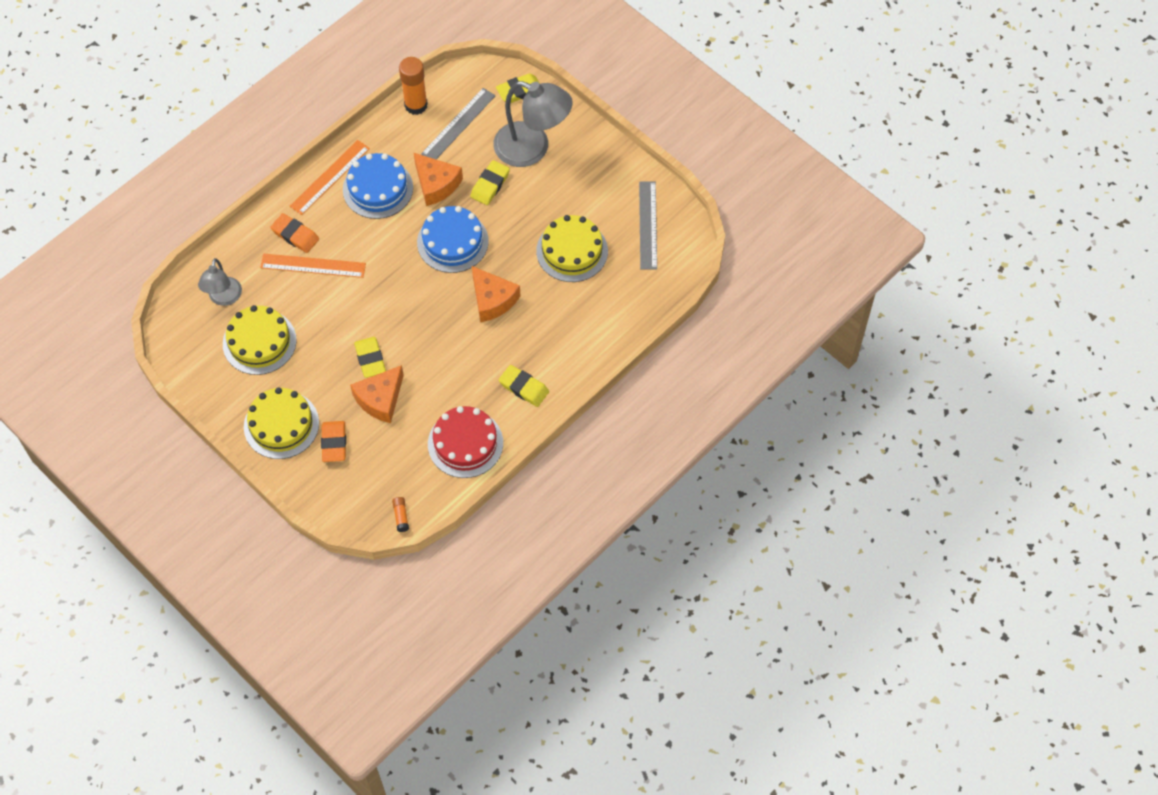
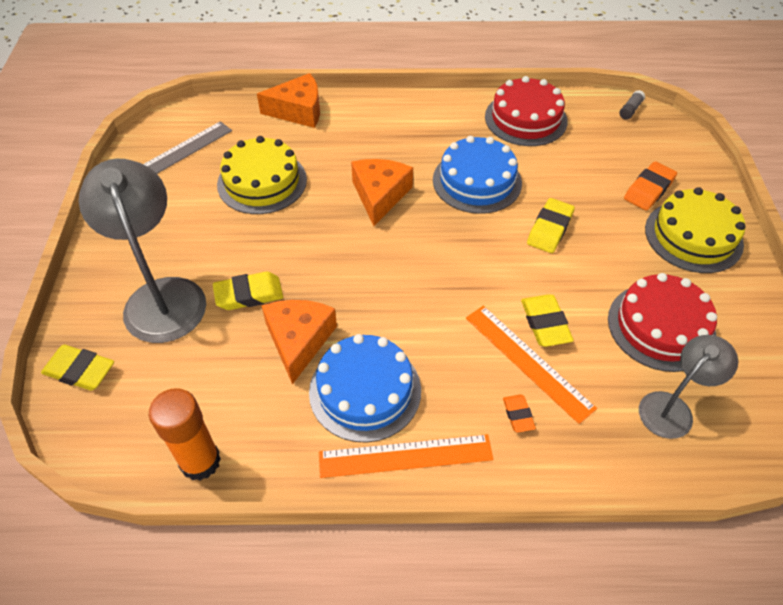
camera: 135 degrees left, 10 degrees down
(259, 342) = (661, 326): yellow cake -> red cake
(295, 235) = (518, 415): orange eraser -> orange eraser, size x0.60
(380, 399) = (571, 193): orange cheese -> orange cheese (298, 111)
(401, 516) = (630, 110): orange glue stick -> grey glue stick
(452, 242) = (354, 270): blue cake -> blue cake (477, 181)
(458, 125) = (190, 389): grey ruler -> none
(524, 387) = (433, 121): yellow eraser -> yellow eraser (545, 323)

